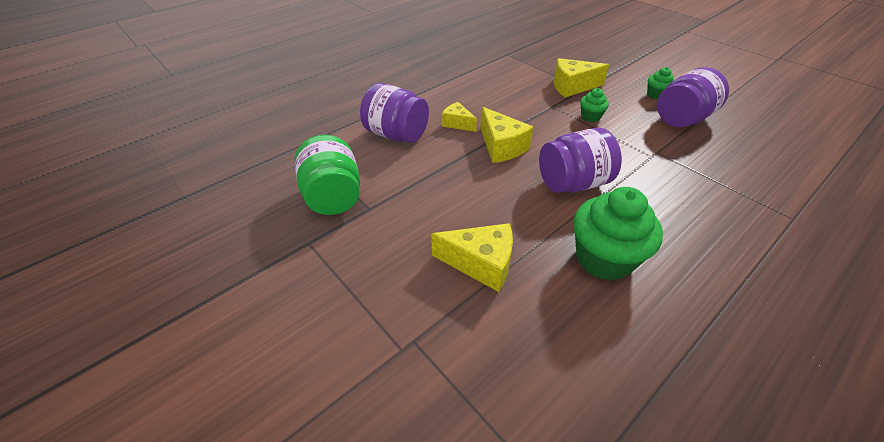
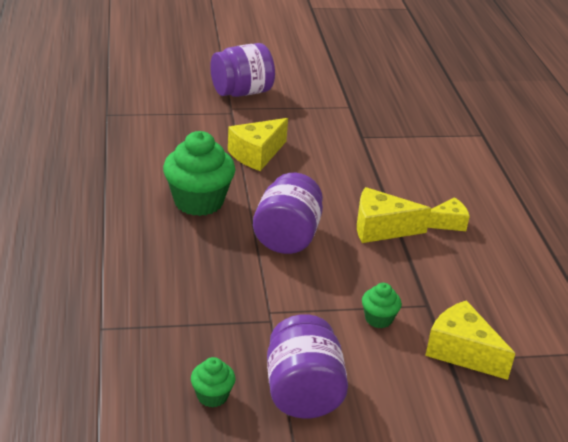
camera: 120 degrees right, 10 degrees down
(333, 196) = (392, 128): green jar -> none
(396, 135) = (458, 183): purple jar -> purple jar (242, 92)
(572, 87) = (461, 352): yellow cheese -> yellow cheese turned 75 degrees counterclockwise
(656, 95) = (375, 417): green cupcake -> green cupcake (212, 396)

